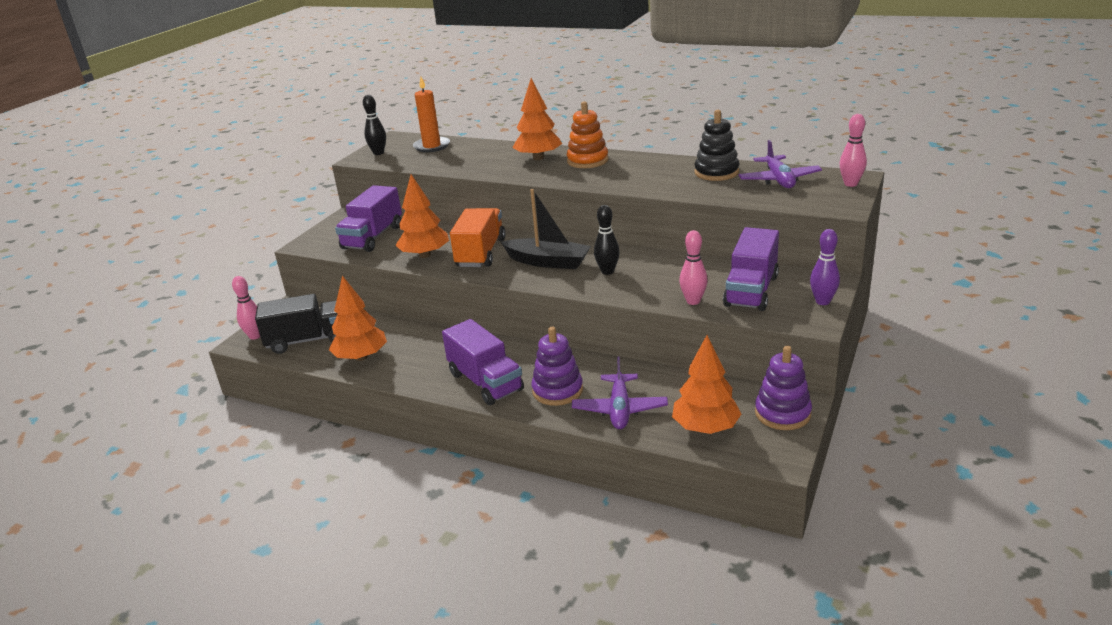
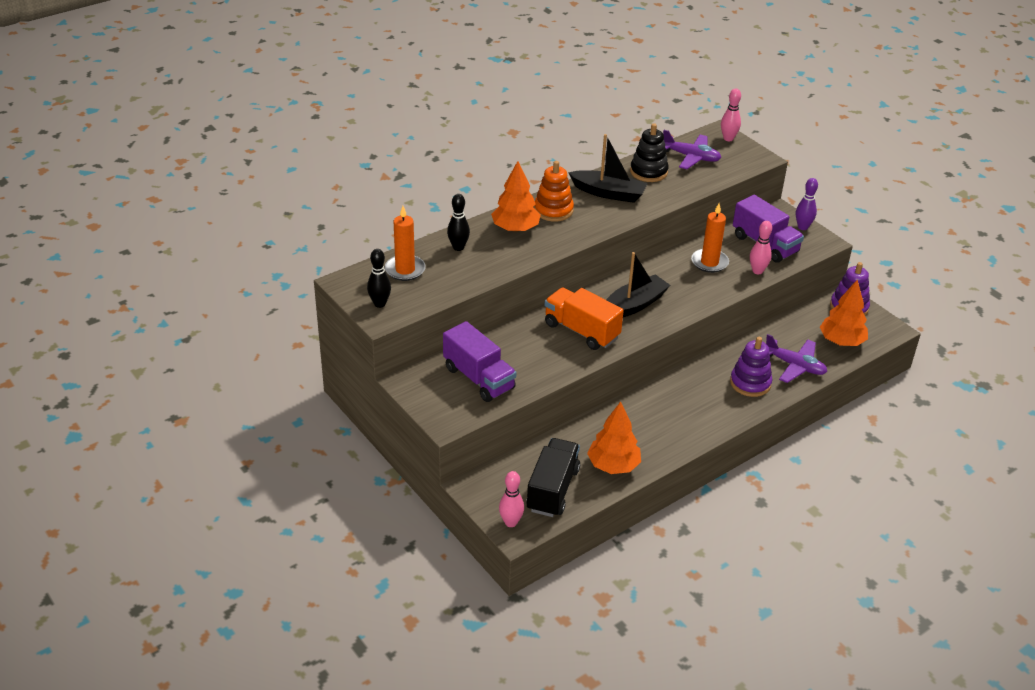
camera: 65 degrees left, 10 degrees up
(425, 255) = (552, 360): orange tree -> none
(485, 382) = (710, 412): purple truck -> none
(607, 271) = (678, 286): black bowling pin -> black bowling pin (458, 247)
(650, 169) = (608, 193): none -> black boat
(671, 273) = (709, 262): none -> orange candle

